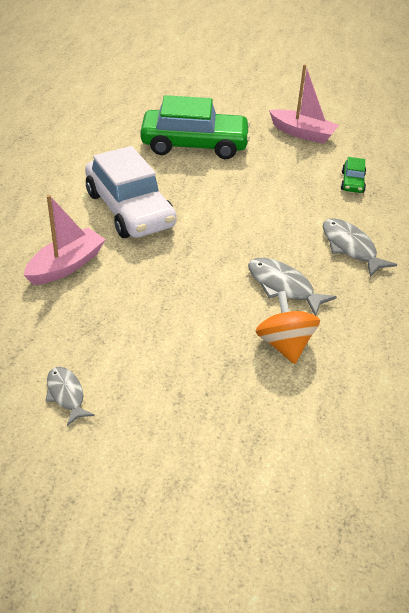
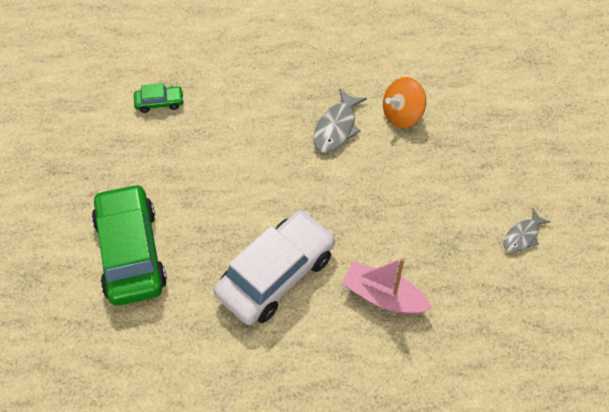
camera: 105 degrees left, 15 degrees up
(302, 133) = (75, 157): pink boat -> none
(350, 247) = (264, 91): grey fish -> none

